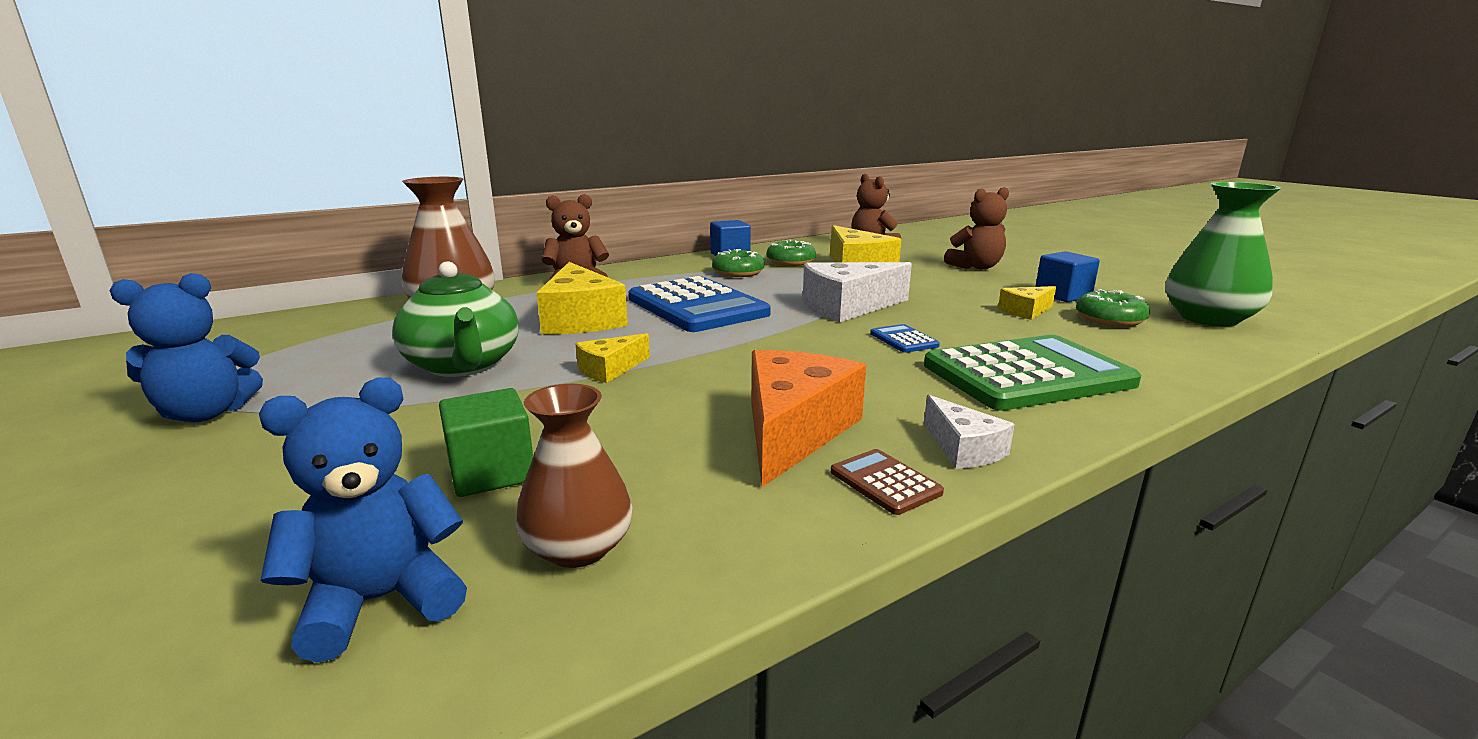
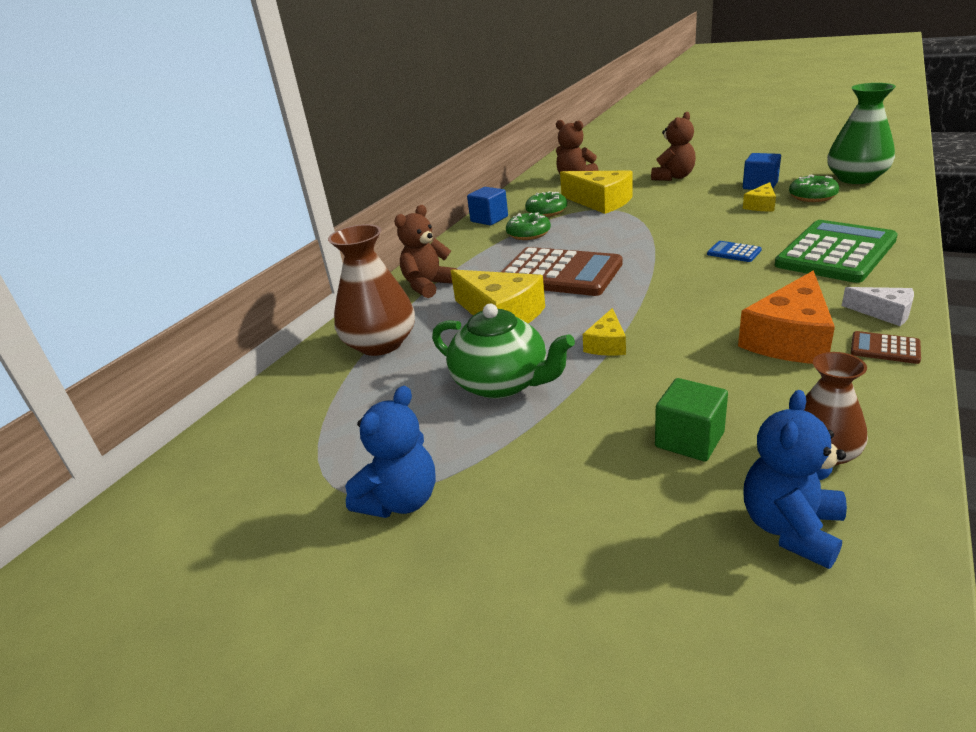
camera: 25 degrees left, 10 degrees up
(697, 306) = (560, 273): blue calculator -> brown calculator
(793, 430) = (790, 338): orange cheese -> orange cheese turned 135 degrees counterclockwise
(848, 307) = (657, 238): white cheese -> none

